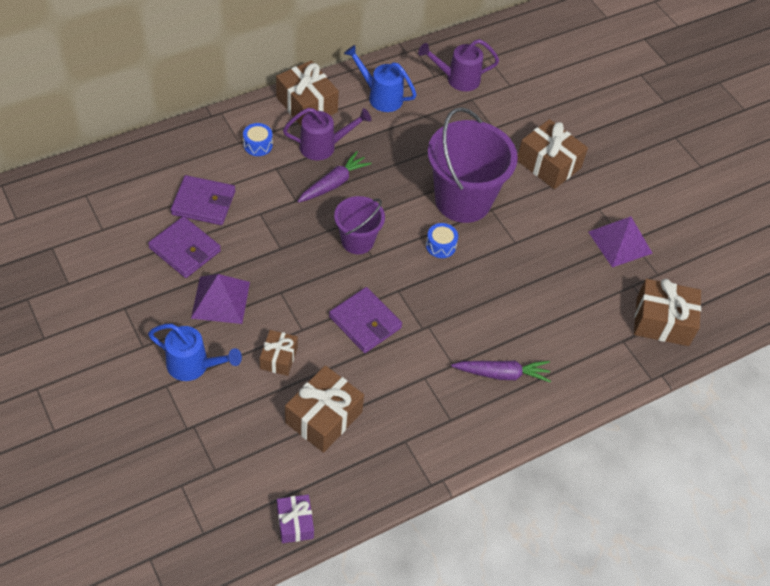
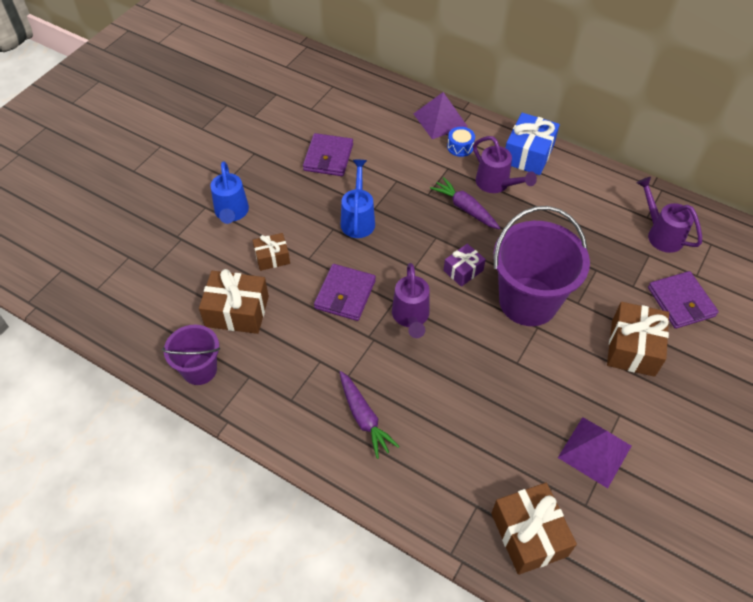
camera: 65 degrees right, 0 degrees up
(203, 203) = (378, 146): purple wallet -> purple wallet (681, 302)
(220, 300) = (299, 198): purple pyramid -> purple pyramid (440, 120)
(295, 523) = (133, 339): purple gift -> purple gift (463, 270)
(307, 105) = (528, 154): brown gift -> blue gift
(334, 183) = (465, 208): purple carrot -> purple carrot turned 150 degrees counterclockwise
(357, 241) = (421, 251): purple bucket -> purple bucket (199, 369)
(380, 96) = (585, 193): blue watering can -> blue watering can (358, 219)
(423, 287) = (411, 317): none -> purple watering can
(440, 245) = (464, 308): blue drum -> none

